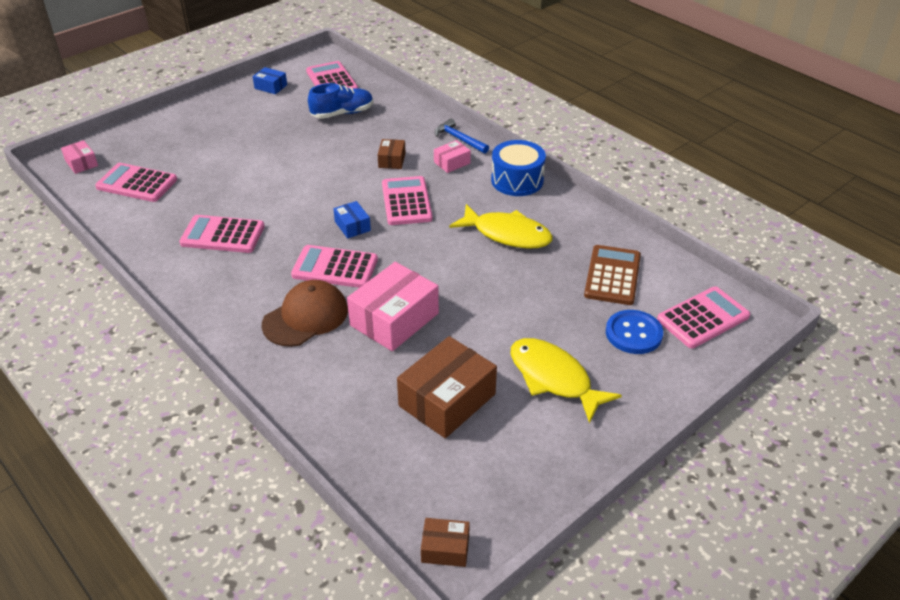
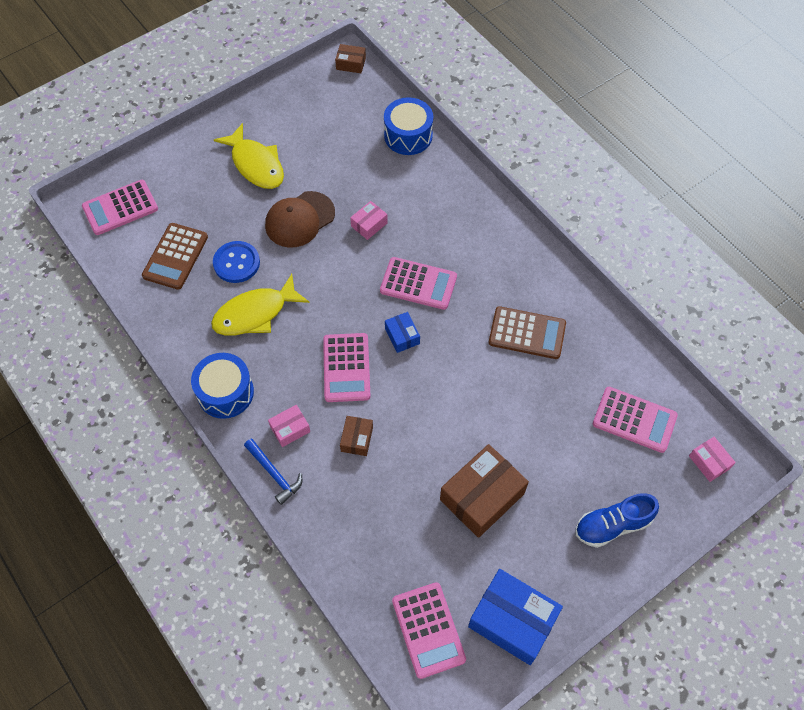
camera: 175 degrees left, 20 degrees up
(223, 235) = (527, 333): pink calculator -> brown calculator
(271, 87) = (512, 621): blue box -> blue box, size x2.00
(306, 317) = (441, 232): brown cap -> brown cap (299, 219)
(342, 113) = (413, 543): blue shoe -> blue shoe (612, 525)
(346, 431) = (408, 136): none -> blue drum
(394, 319) = (369, 225): pink box -> pink box, size x0.50
(447, 400) = (336, 153): brown box -> brown box (482, 496)
(507, 234) = (255, 313): yellow fish -> yellow fish turned 60 degrees counterclockwise
(633, 333) = (182, 198): blue button -> blue button (236, 263)

